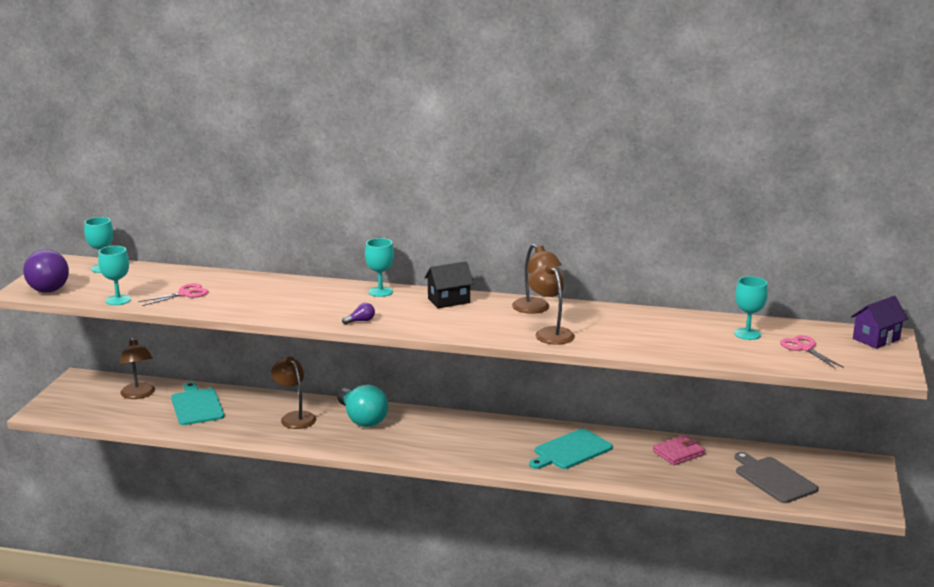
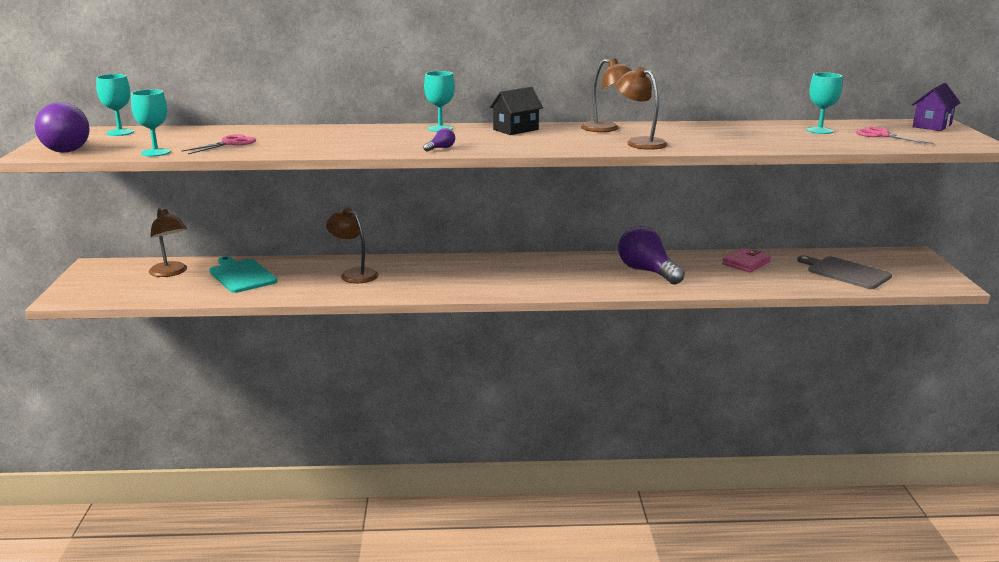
camera: 15 degrees left, 0 degrees up
(362, 419) = (425, 268): turquoise light bulb -> none
(570, 450) = (647, 271): turquoise cutting board -> purple light bulb

